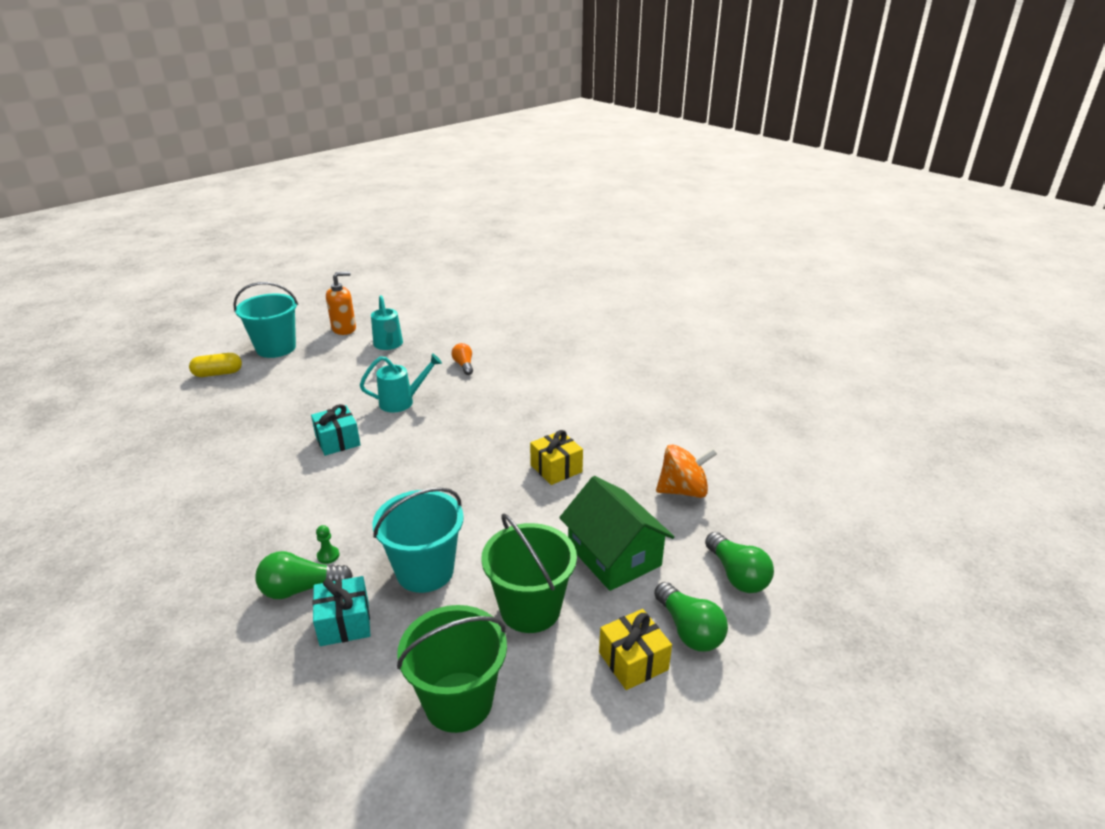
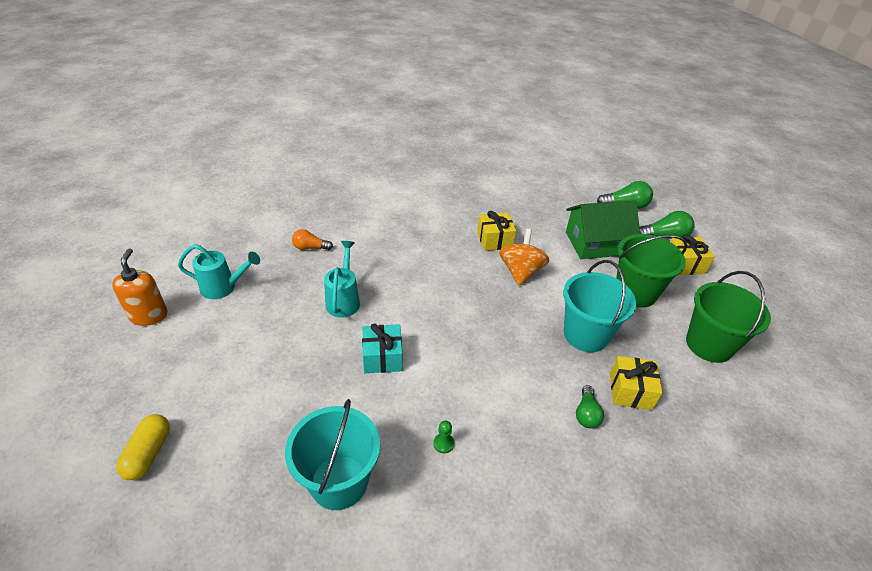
camera: 70 degrees left, 10 degrees up
(276, 348) = (135, 385): turquoise bucket -> turquoise bucket (339, 482)
(301, 589) = (586, 414): green light bulb -> green light bulb, size x0.66
(328, 556) = (550, 390): green pawn -> green pawn (443, 443)
(344, 623) = (630, 391): turquoise gift -> yellow gift
(683, 490) = (544, 197): orange spinning top -> orange spinning top (520, 272)

